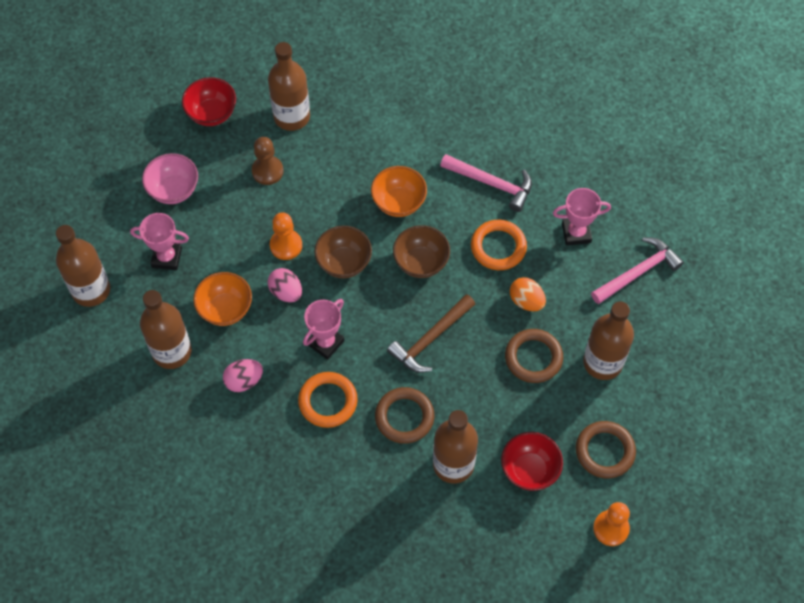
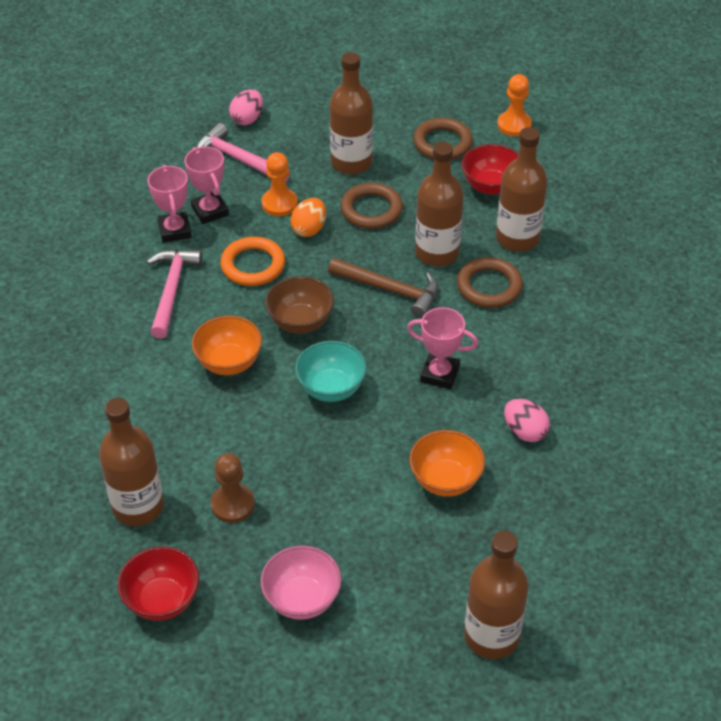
camera: 110 degrees left, 15 degrees down
(167, 258) = (405, 568): pink trophy -> pink trophy (175, 230)
(172, 351) = (527, 514): brown bottle -> brown bottle (437, 253)
(286, 245) = (332, 450): orange pawn -> orange pawn (279, 204)
(286, 292) = (394, 430): pink egg -> pink egg (247, 119)
(328, 401) = (507, 351): orange ring -> none
(344, 263) = (331, 388): brown bowl -> turquoise bowl

